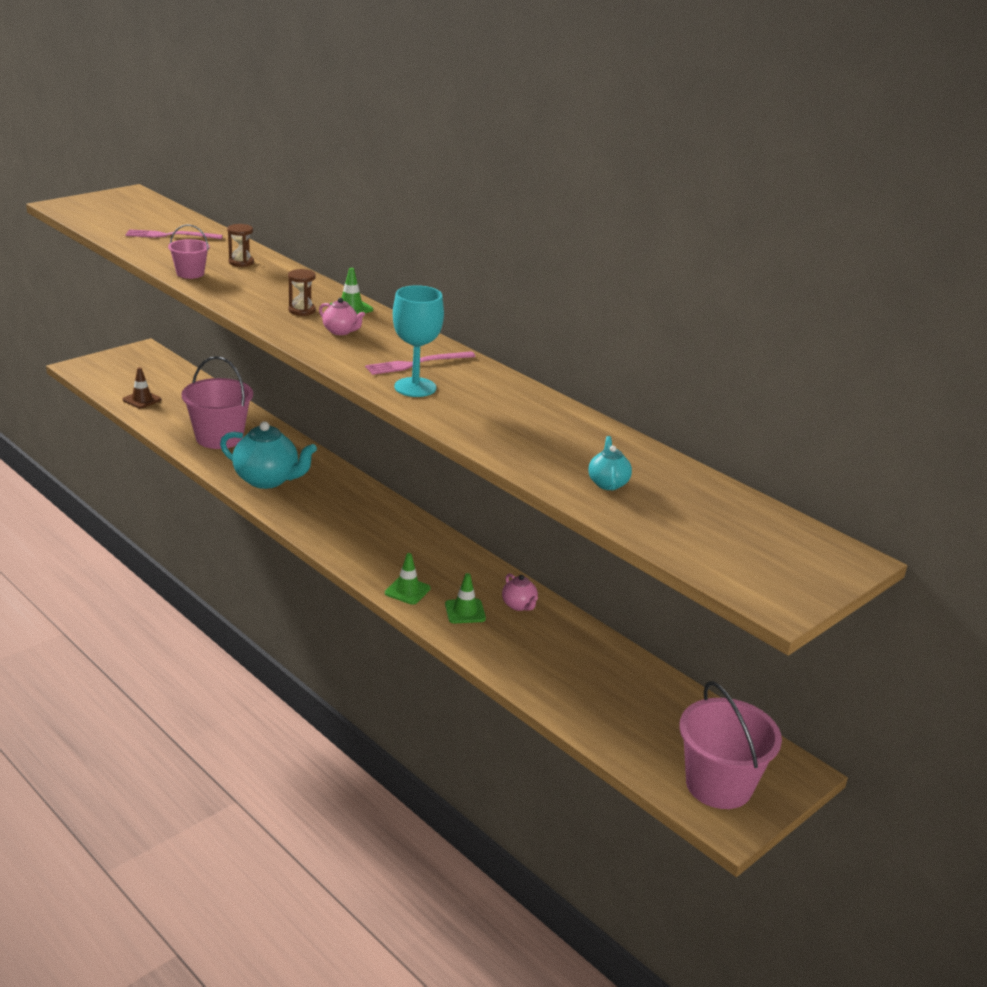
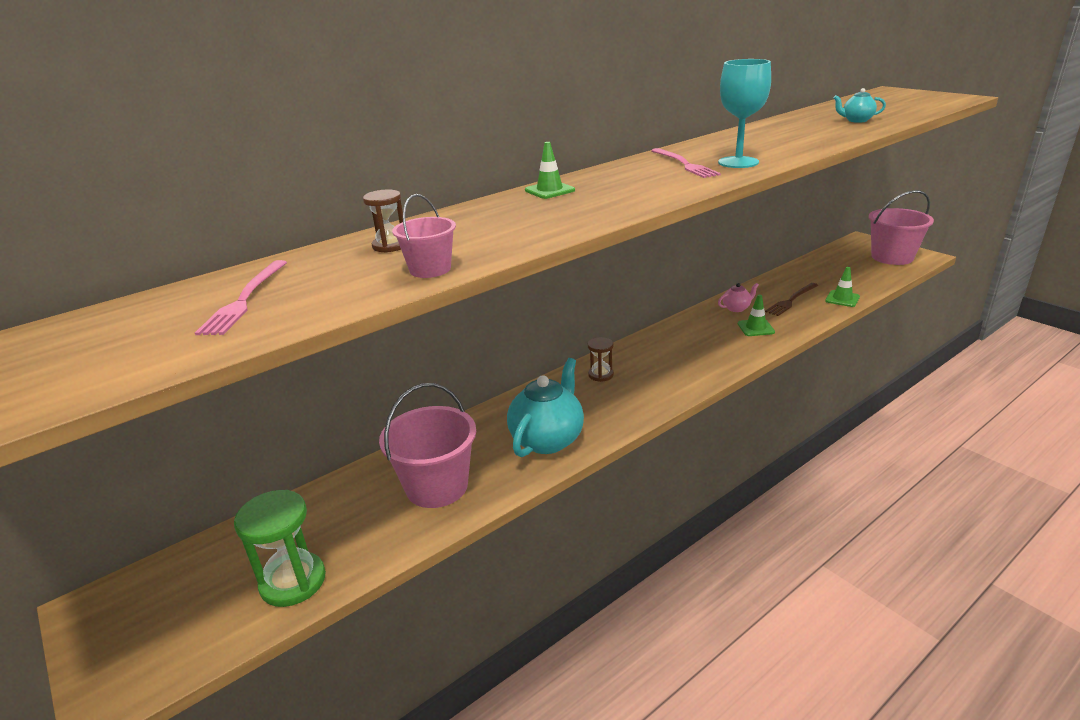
camera: 80 degrees left, 0 degrees up
(142, 400) = (293, 581): brown traffic cone -> green hourglass
(302, 310) = (561, 207): brown hourglass -> brown hourglass (600, 375)
(341, 331) = (617, 190): pink teapot -> none
(407, 591) = (737, 352): green traffic cone -> green traffic cone (842, 299)
(544, 651) = (791, 300): none -> brown fork

